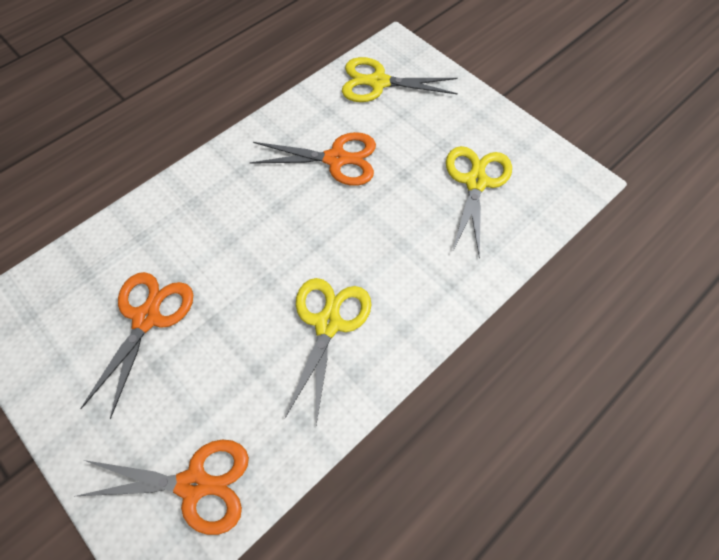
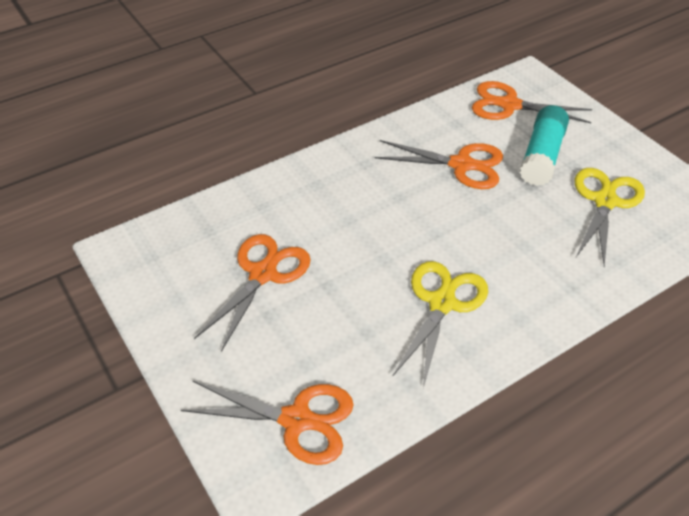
camera: 10 degrees right, 15 degrees down
(378, 82) = (509, 105): yellow scissors -> orange scissors
(413, 138) = (541, 156): none -> turquoise glue stick

